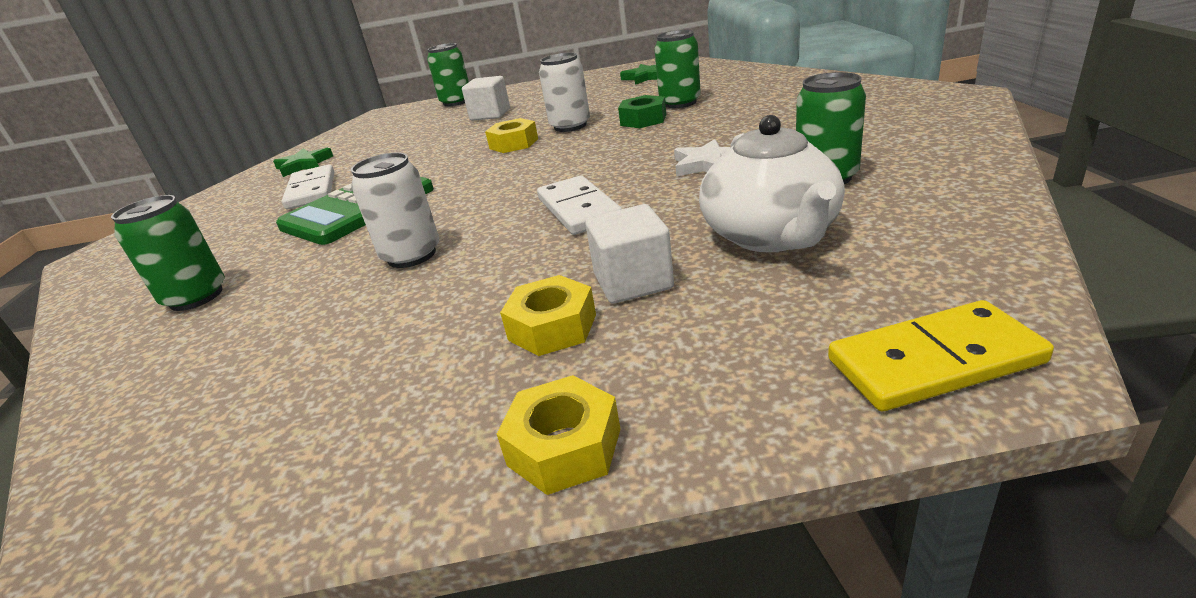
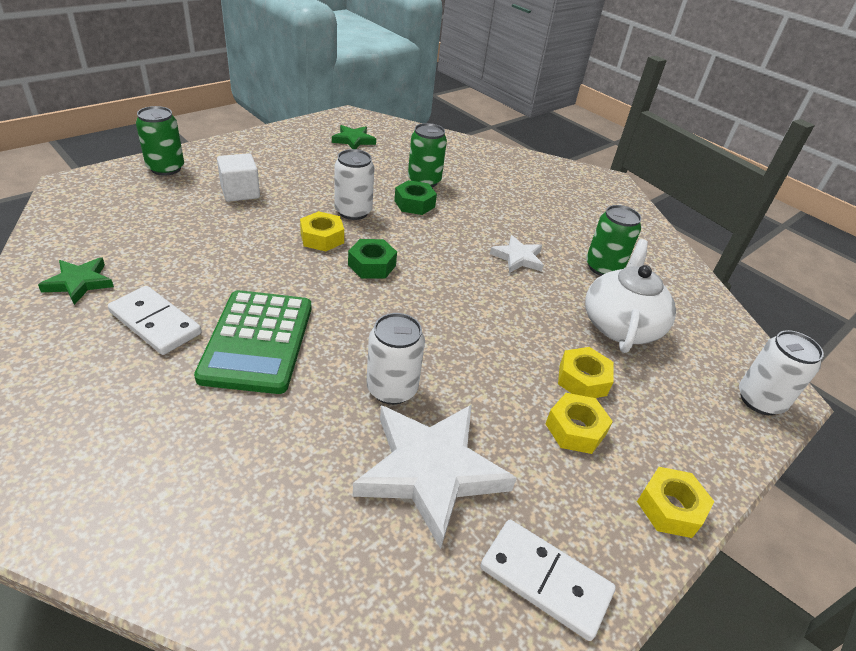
camera: 45 degrees left, 10 degrees up
(196, 297) = (225, 486): green can -> none
(347, 326) = (431, 471): none -> white star
(531, 164) = (372, 265): none -> green nut
(578, 209) = (474, 316): white domino -> white domino (545, 580)
(633, 282) = (582, 380): white cube -> yellow nut
(771, 236) = (620, 325): white teapot -> white teapot turned 120 degrees counterclockwise
(933, 361) = (760, 400): yellow domino -> white can

